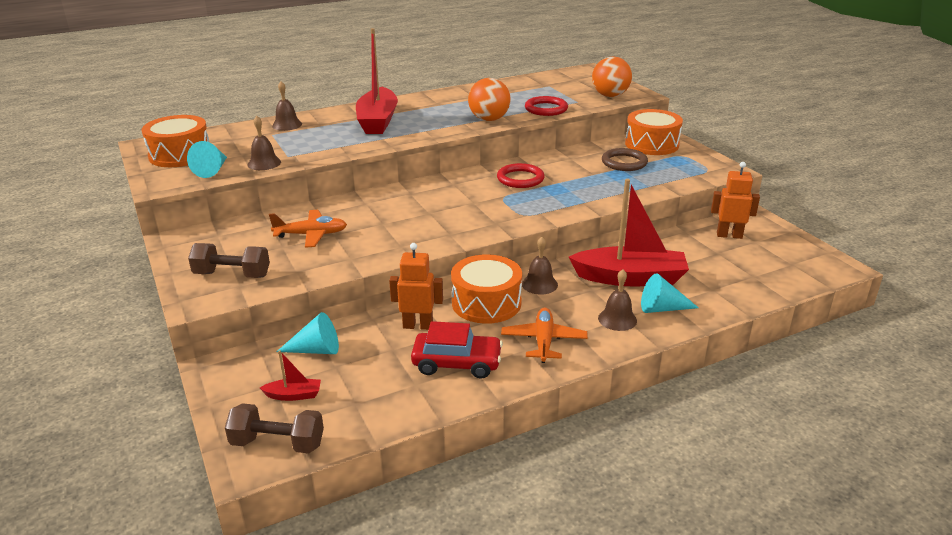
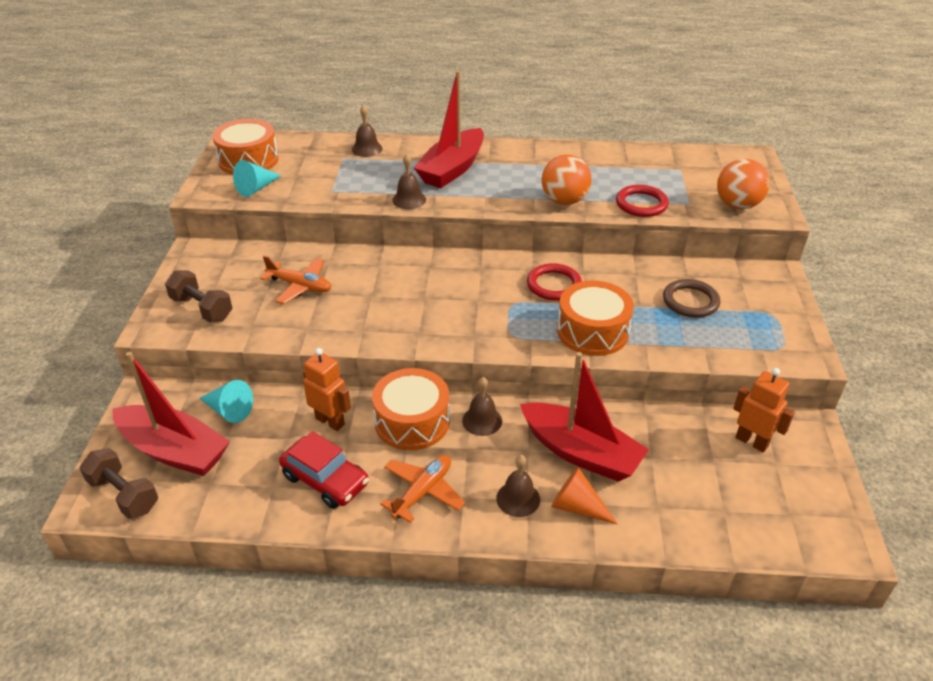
camera: 30 degrees right, 10 degrees up
(264, 163) = (304, 194): brown bell -> brown bell (409, 200)
(294, 395) = (174, 451): red boat -> red boat, size x2.38
(652, 144) = (751, 285): orange drum -> orange drum (592, 331)
(662, 308) = (577, 507): turquoise cone -> orange cone

